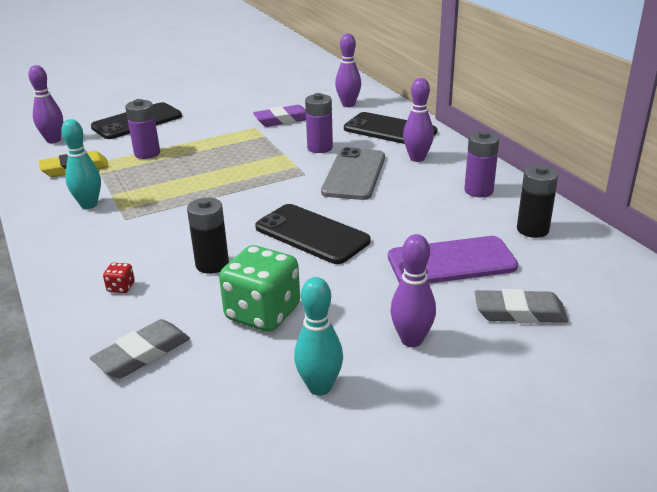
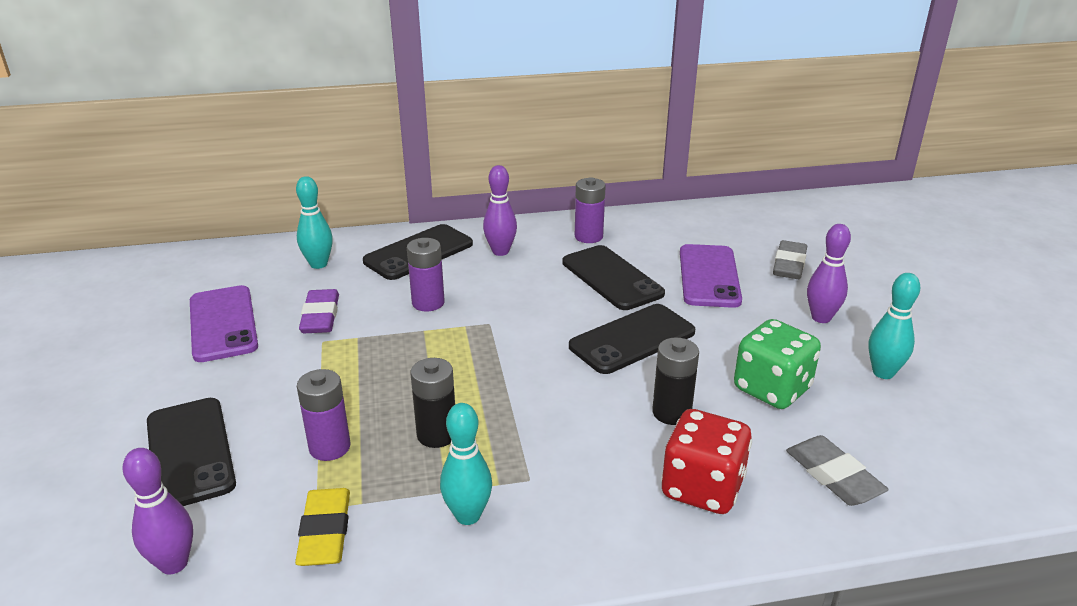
camera: 75 degrees left, 0 degrees up
(121, 287) = (702, 488): red dice -> red dice, size x2.47
(260, 98) = (223, 324): none -> purple phone
(348, 104) = (318, 264): purple bowling pin -> turquoise bowling pin
(354, 174) = (513, 293): grey phone -> none
(409, 212) = (611, 278): none -> black phone
(532, 229) = (669, 230): black battery -> black battery (437, 435)

